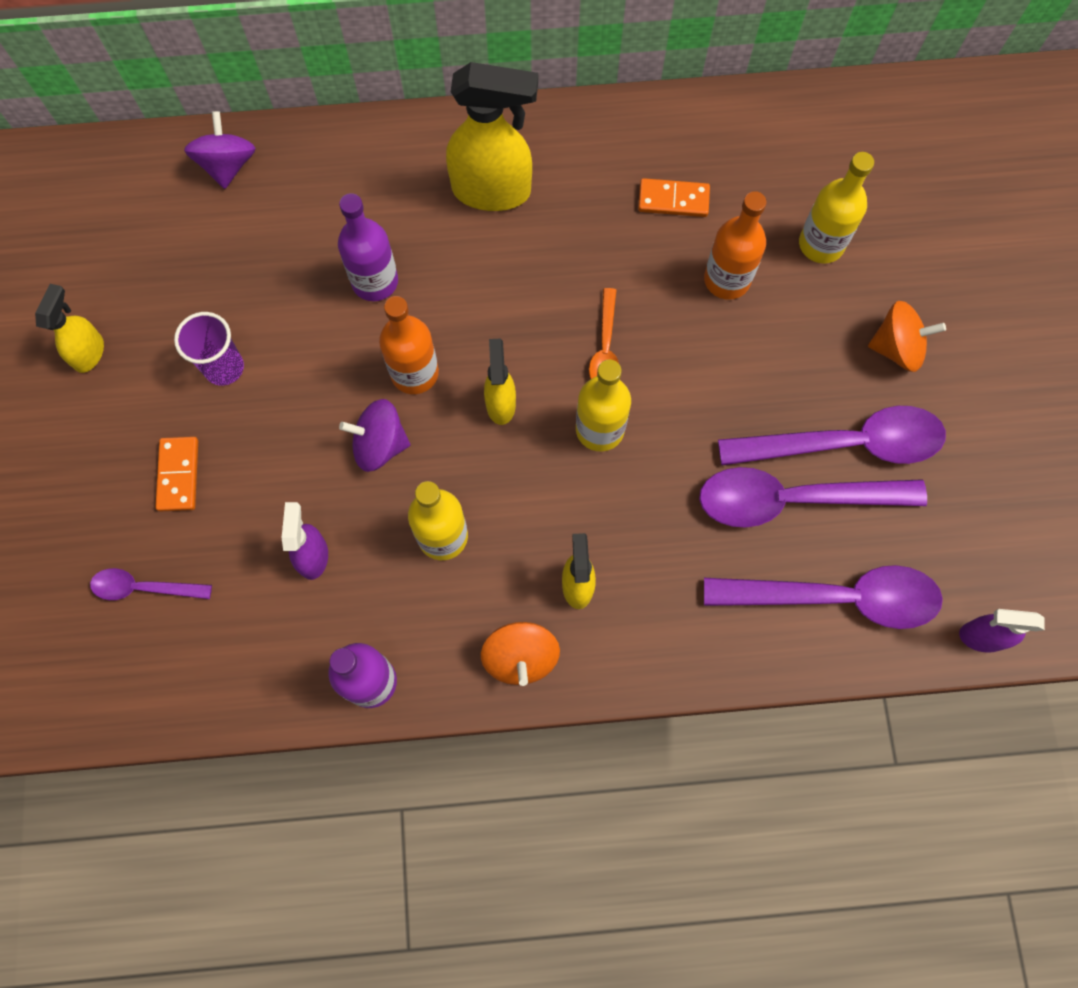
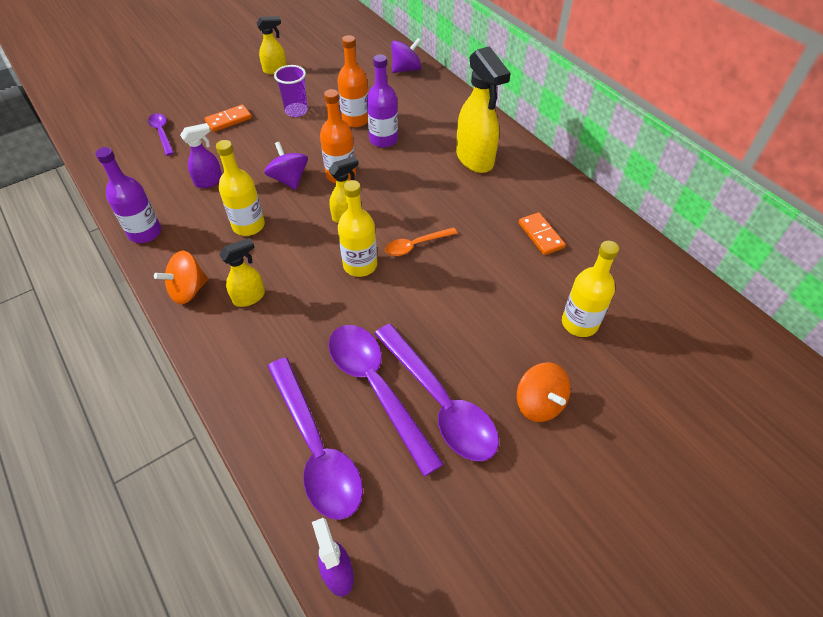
camera: 60 degrees right, 20 degrees down
(727, 279) = (509, 284): orange bottle -> orange bottle (355, 120)

